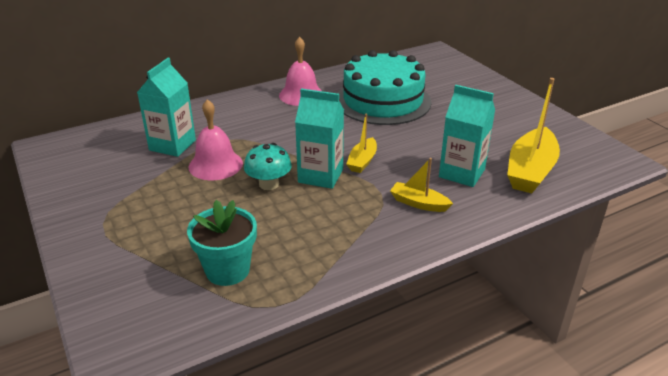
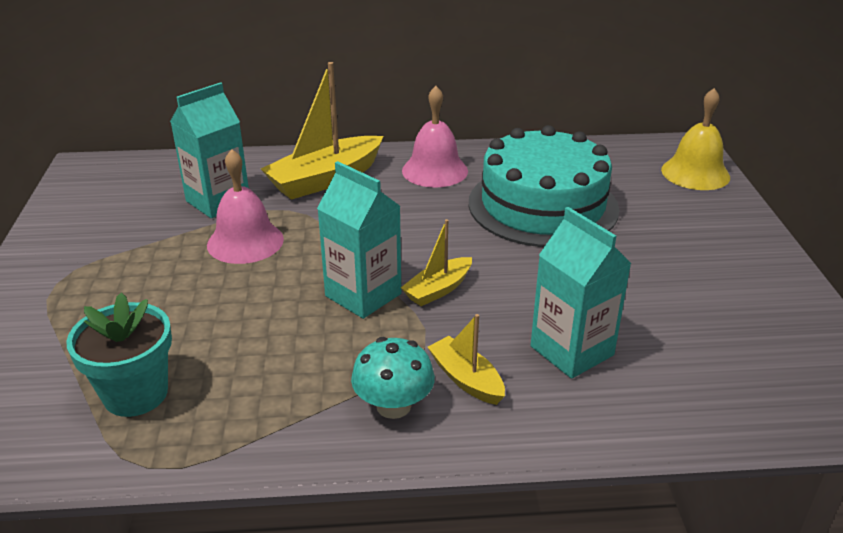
camera: 25 degrees right, 0 degrees up
(269, 184) = (287, 287): turquoise mushroom -> turquoise mushroom (393, 406)
(451, 65) = (695, 173): none -> yellow bell
(530, 170) = (690, 379): yellow boat -> yellow boat (326, 179)

